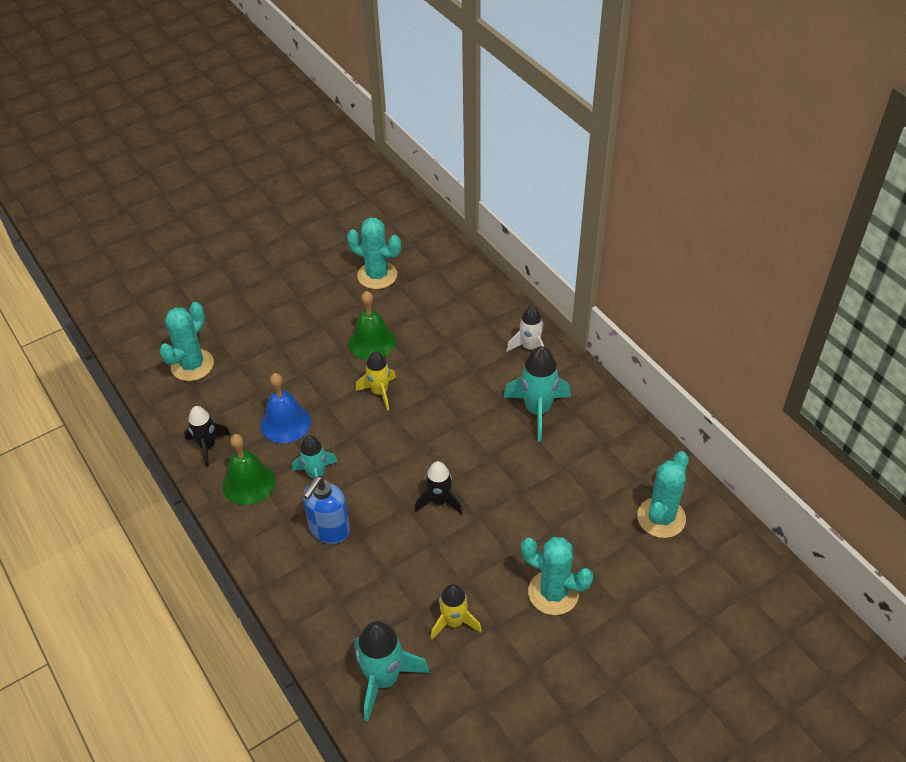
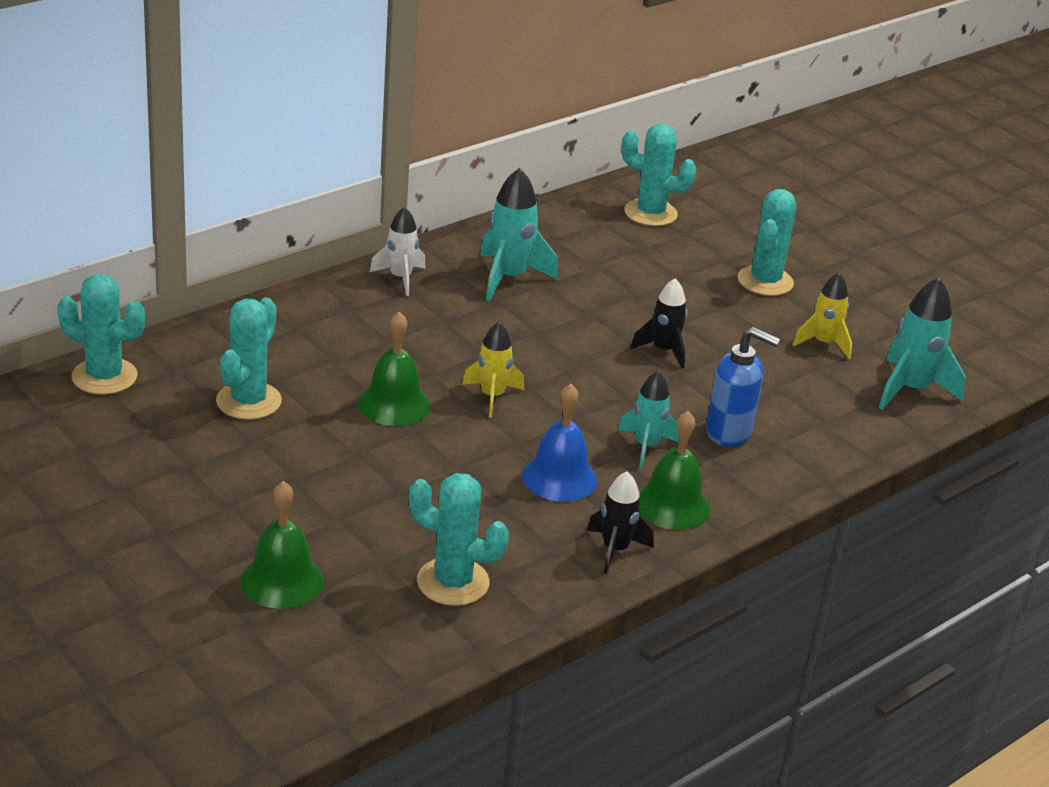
camera: 100 degrees left, 15 degrees down
(208, 294) = (282, 580): none -> green bell
(403, 215) = (104, 377): none -> turquoise cactus

